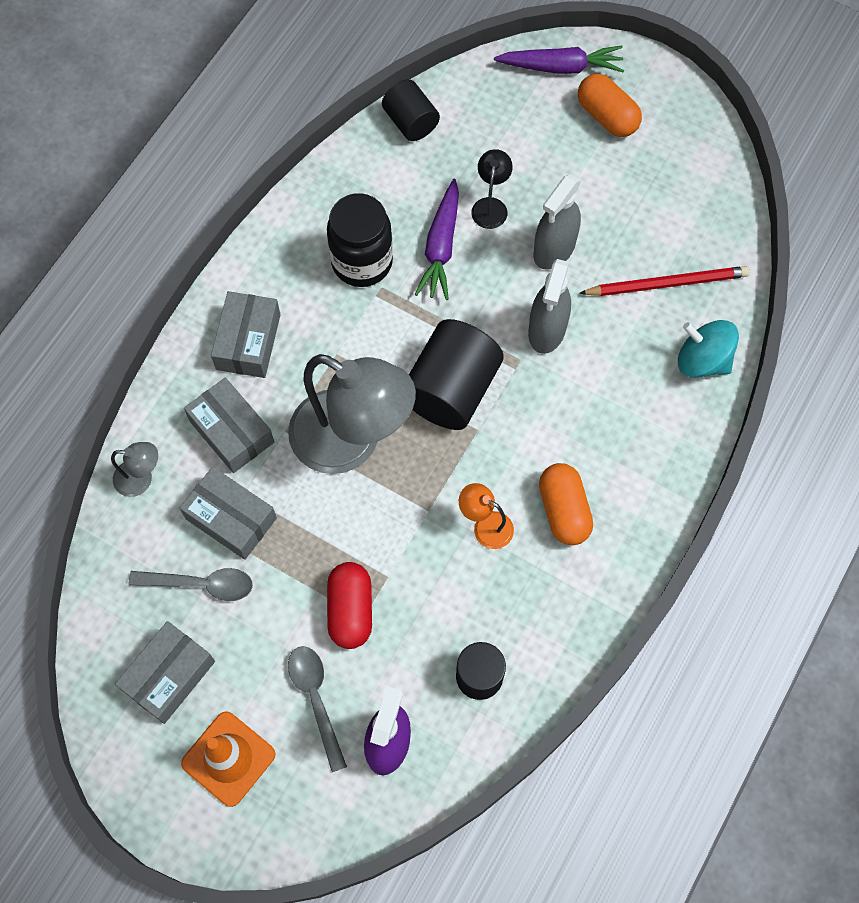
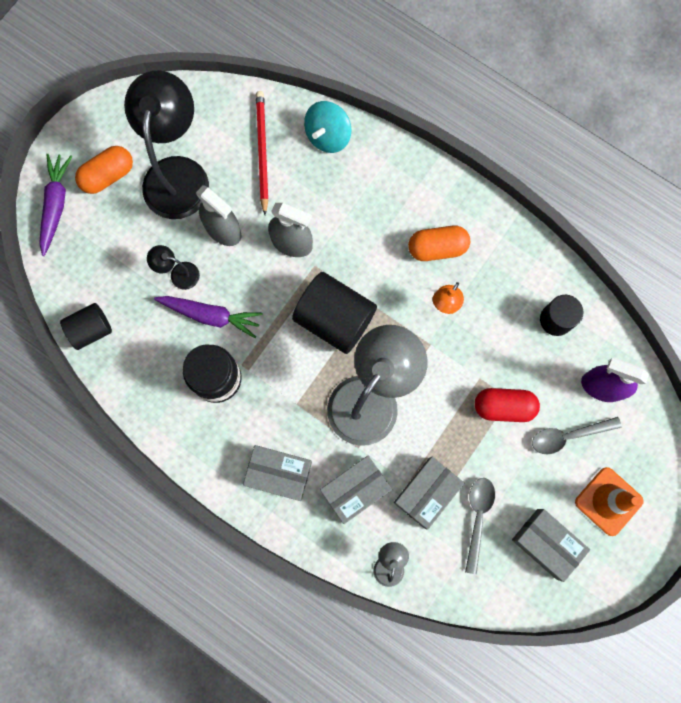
camera: 85 degrees left, 10 degrees up
(622, 191) = (178, 173): none -> black lamp

